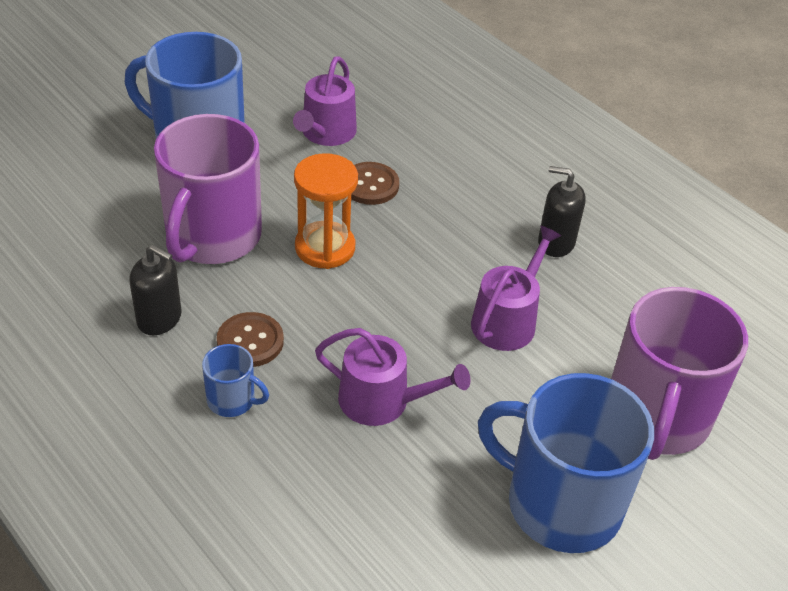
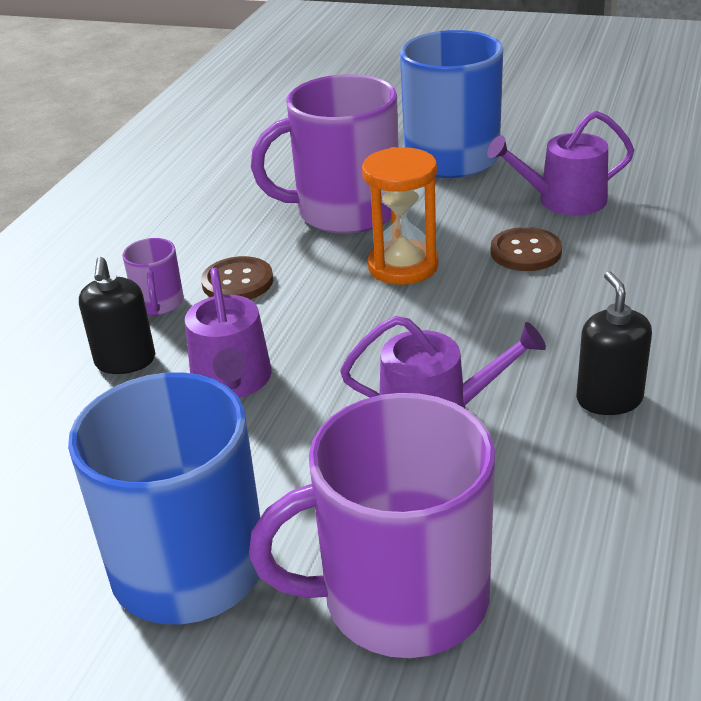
camera: 65 degrees right, 10 degrees down
(159, 319) = (220, 232): black soap dispenser -> black soap dispenser (125, 361)
(232, 400) = (159, 303): blue mug -> purple mug

